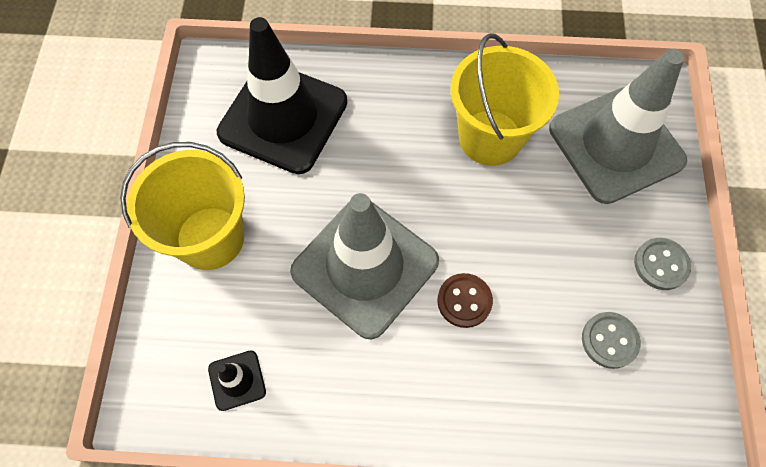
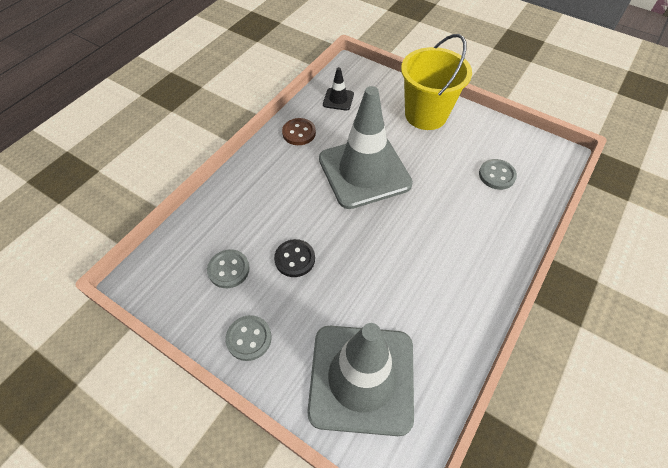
camera: 120 degrees right, 10 degrees down
(283, 117) = (496, 175): black traffic cone -> grey button
(464, 301) = (310, 207): brown button -> brown button (299, 133)
(490, 137) = (418, 287): yellow bucket -> none
(544, 275) = (295, 259): none -> black button

